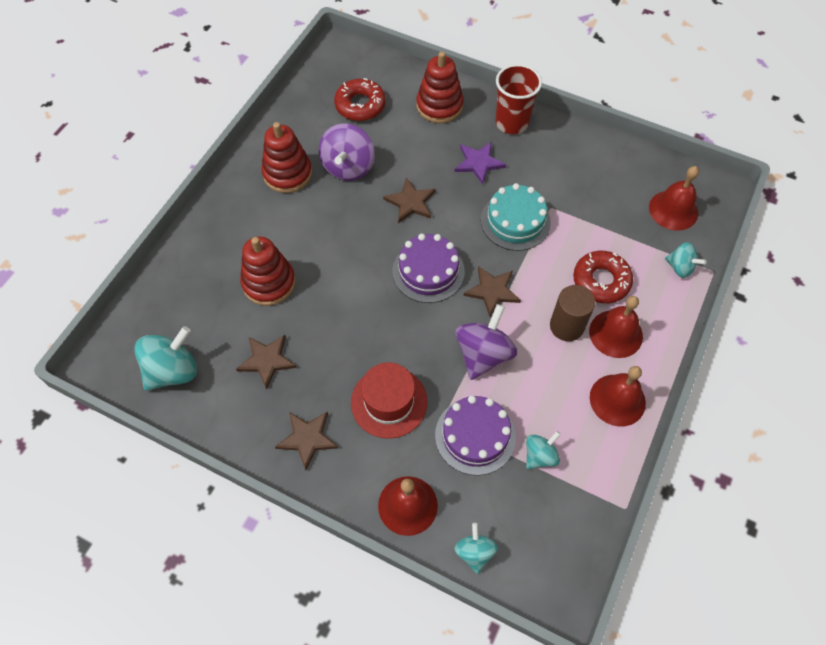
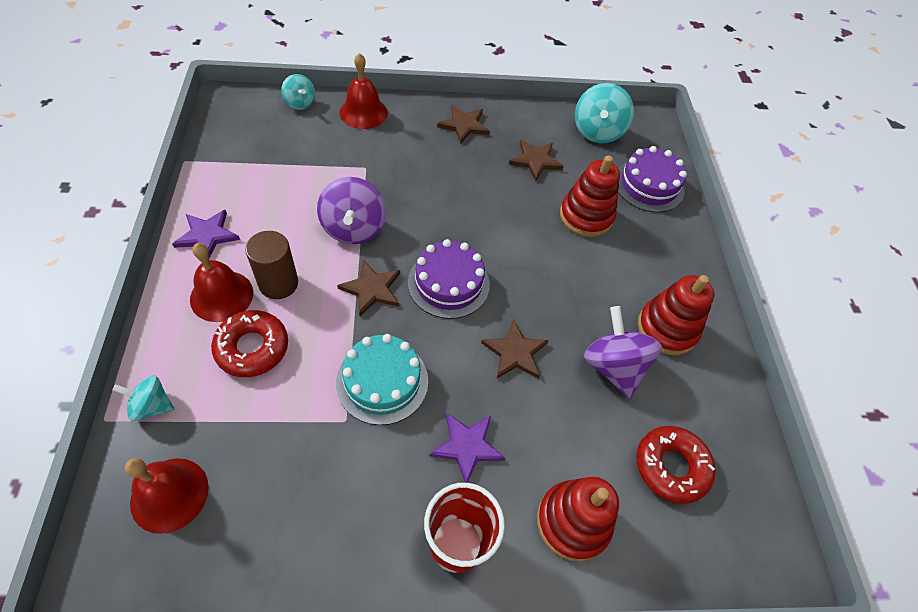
camera: 145 degrees right, 5 degrees down
(389, 402) = (417, 166): red hat -> none
(475, 436) = (332, 167): purple cake -> purple cake (648, 185)
(540, 455) = (270, 172): turquoise spinning top -> none
(617, 400) = (207, 235): red bell -> purple star

